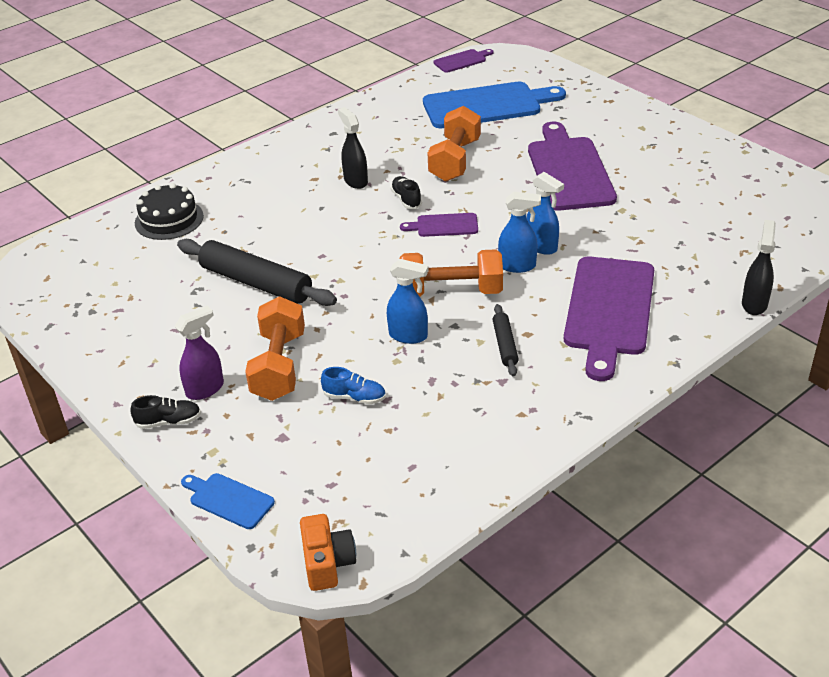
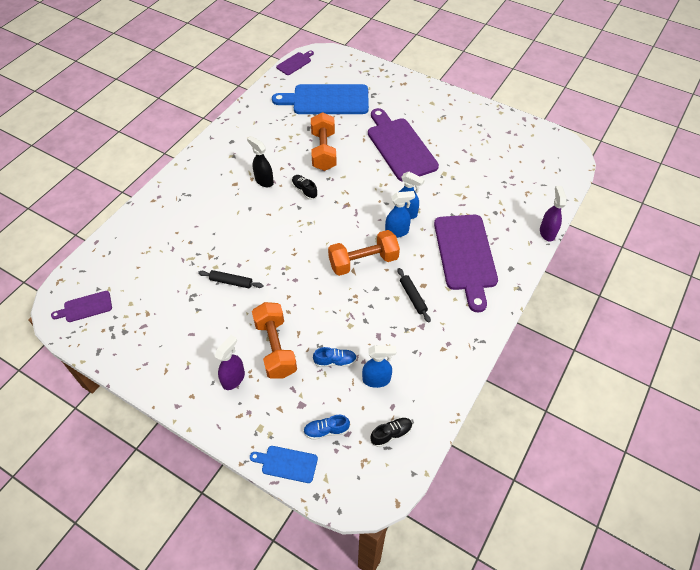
camera: 20 degrees left, 15 degrees up
(169, 219) = (146, 239): black cake -> none
(169, 422) = (220, 411): black shoe -> black shoe (391, 434)
(256, 283) = (231, 282): black rolling pin -> black rolling pin, size x0.50
(302, 474) = (326, 430): none -> blue shoe
(327, 563) = (369, 494): orange camera -> none
(408, 336) = (350, 303): blue spray bottle -> blue spray bottle (377, 380)
(444, 225) = (337, 208): purple cutting board -> purple cutting board (85, 307)
(487, 105) = (326, 100): blue cutting board -> blue cutting board turned 150 degrees counterclockwise
(754, 304) = (547, 232): black spray bottle -> purple spray bottle

